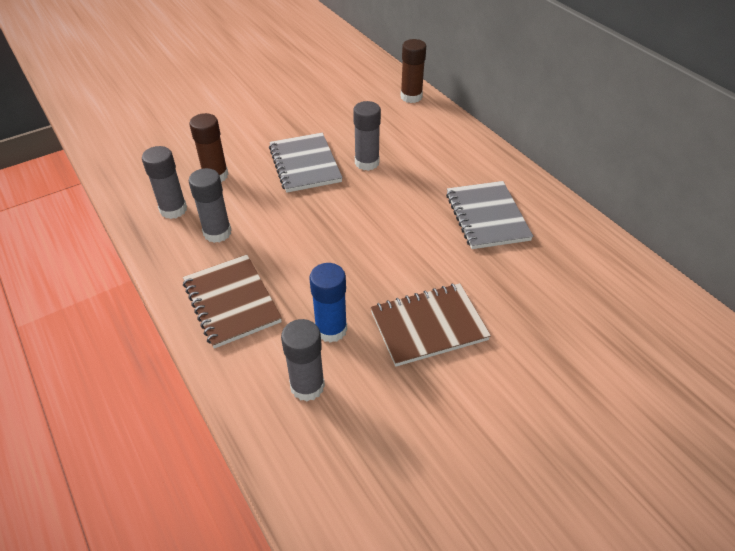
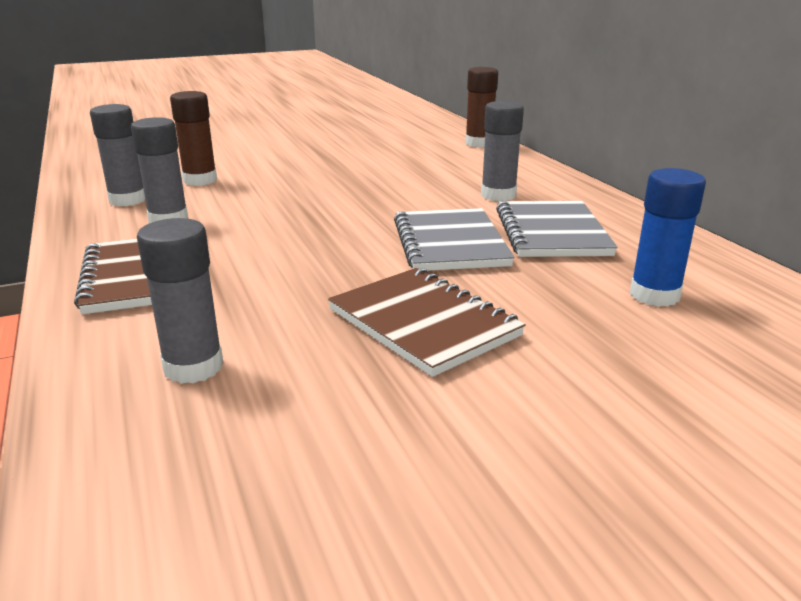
camera: 10 degrees right, 20 degrees down
(305, 164) = (318, 179): grey notebook -> grey notebook (450, 243)
(331, 329) = (268, 313): blue glue stick -> blue glue stick (654, 295)
(367, 162) = (399, 183): grey glue stick -> grey glue stick (498, 195)
(428, 326) = (423, 323): brown notebook -> brown notebook turned 60 degrees clockwise

